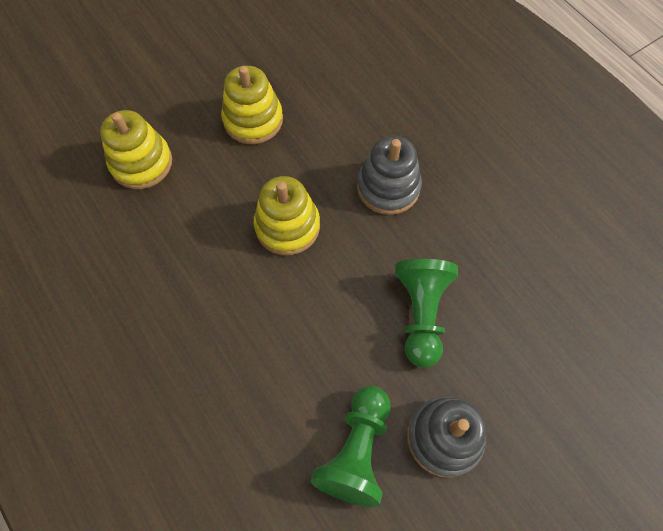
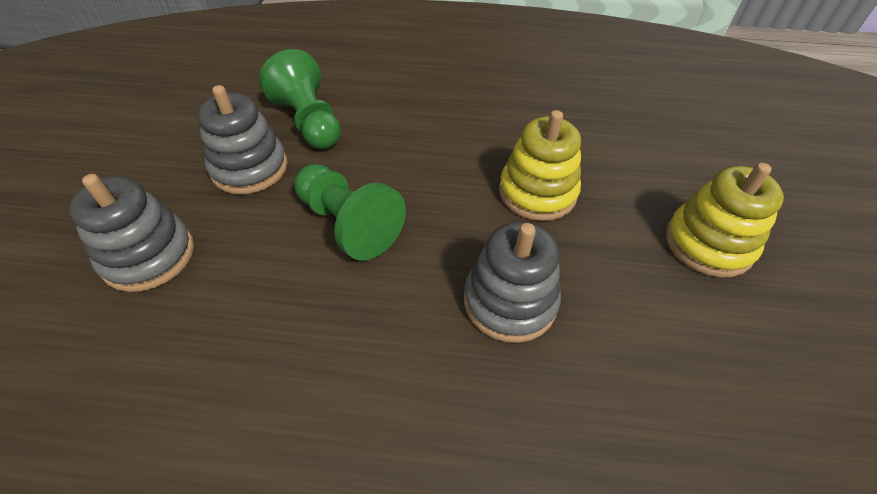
camera: 130 degrees right, 15 degrees down
(141, 163) = (698, 141): yellow stacking toy -> none
(563, 409) = (149, 256): none -> grey stacking toy

